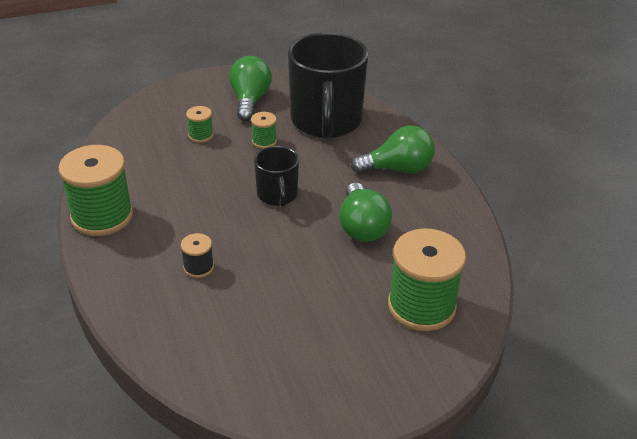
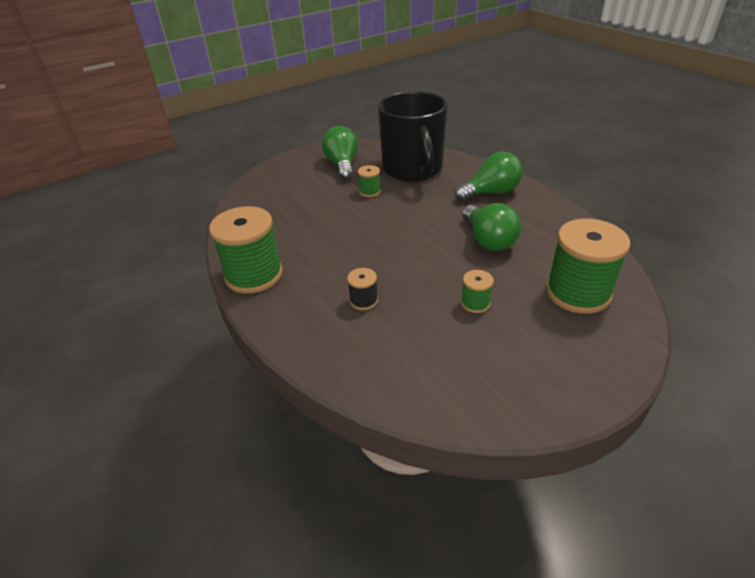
camera: 10 degrees left, 0 degrees up
(201, 135) = (313, 196): green spool -> green spool (475, 303)
(277, 195) = (403, 229): black mug -> none

